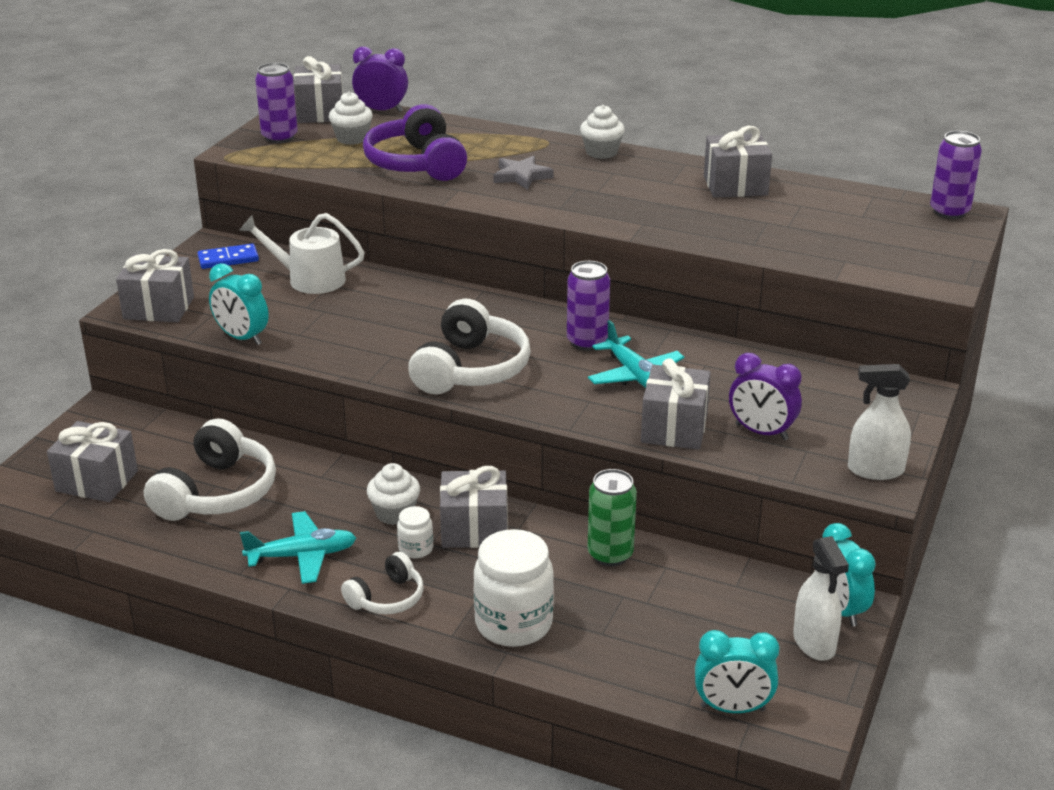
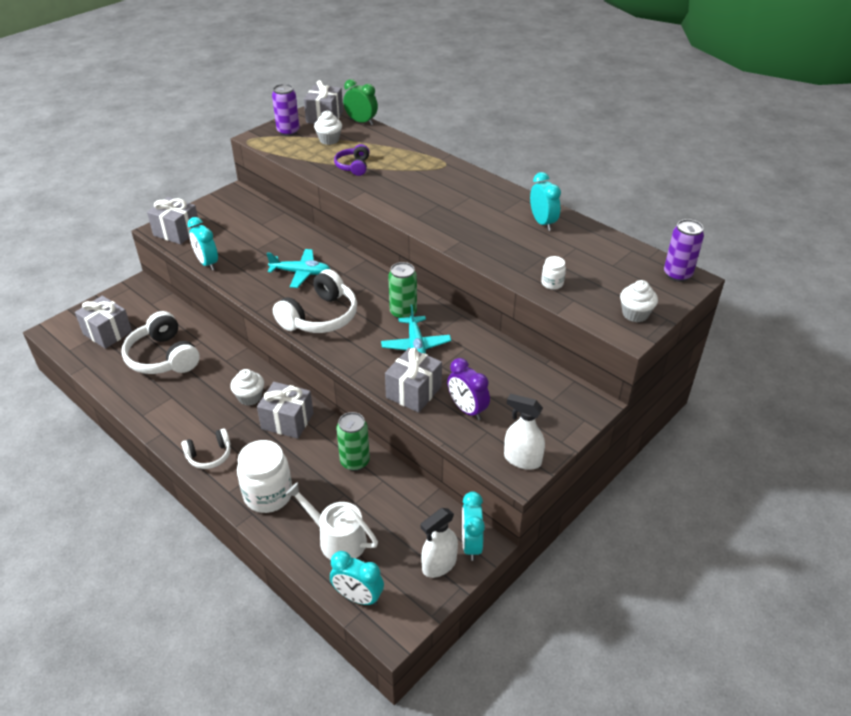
camera: 20 degrees right, 10 degrees up
(216, 493) = (163, 357): white headphones -> white headphones turned 105 degrees clockwise
(228, 259) = (236, 205): blue domino -> none
(302, 556) = (182, 413): turquoise plane -> turquoise plane (301, 273)
(309, 279) = (271, 229): white watering can -> white watering can (337, 539)
(381, 110) = (361, 122): purple clock -> green clock
(416, 549) = (246, 425): white jar -> white jar (552, 283)
(417, 164) = (354, 166): purple headphones -> purple headphones, size x0.56
(521, 176) = (410, 188): grey star -> none
(587, 342) = (403, 313): purple can -> green can
(601, 152) = (473, 179): white cupcake -> white cupcake (635, 314)
(735, 186) = (542, 223): grey gift -> turquoise clock
(814, 643) = (439, 565): white spray bottle -> white spray bottle turned 45 degrees clockwise

